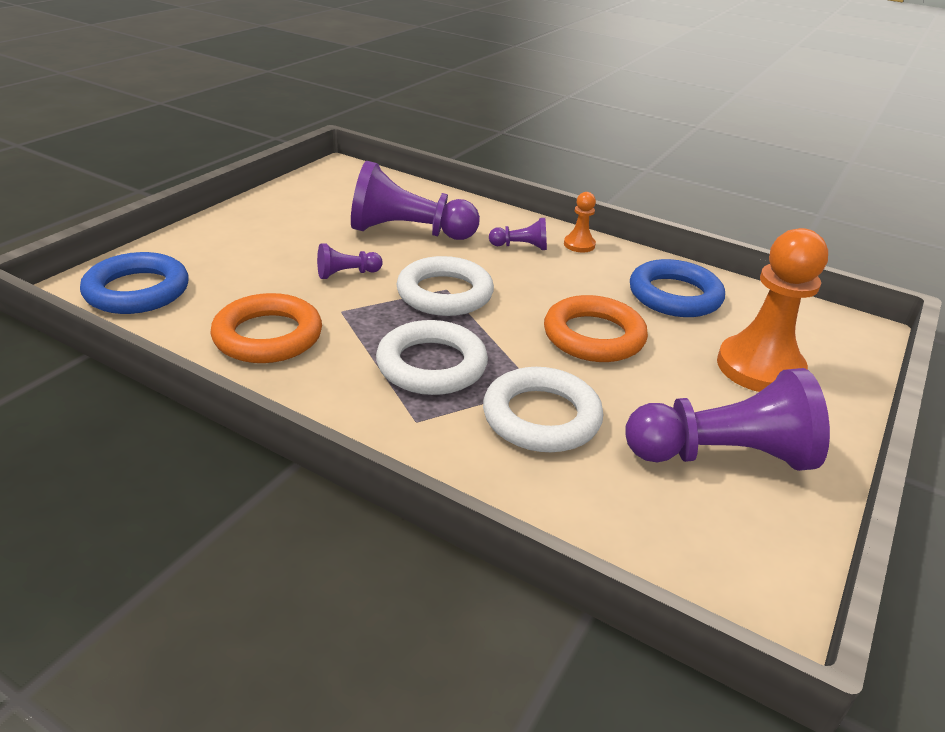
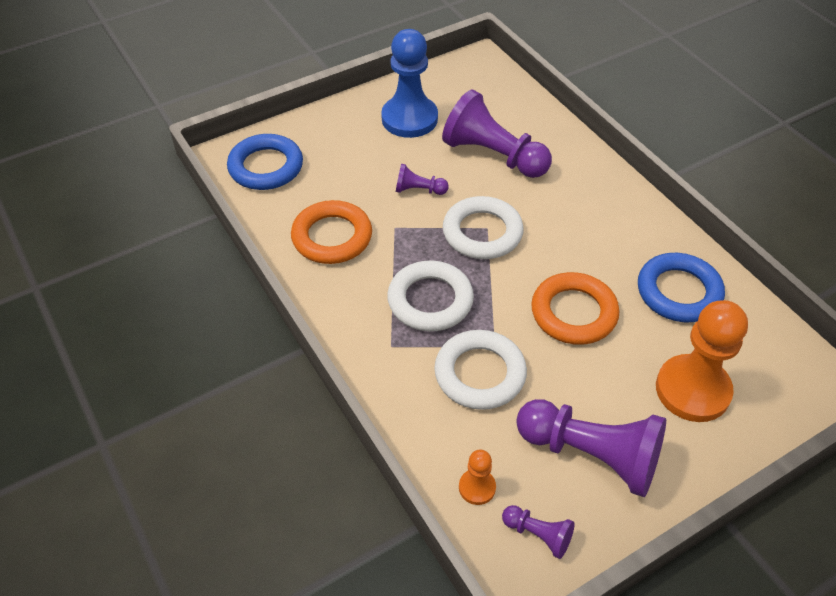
camera: 30 degrees right, 15 degrees up
(294, 220) = (409, 119): none -> blue pawn
(521, 247) = (579, 197): purple pawn -> purple pawn (538, 535)
(579, 245) = (634, 209): orange pawn -> orange pawn (477, 487)

